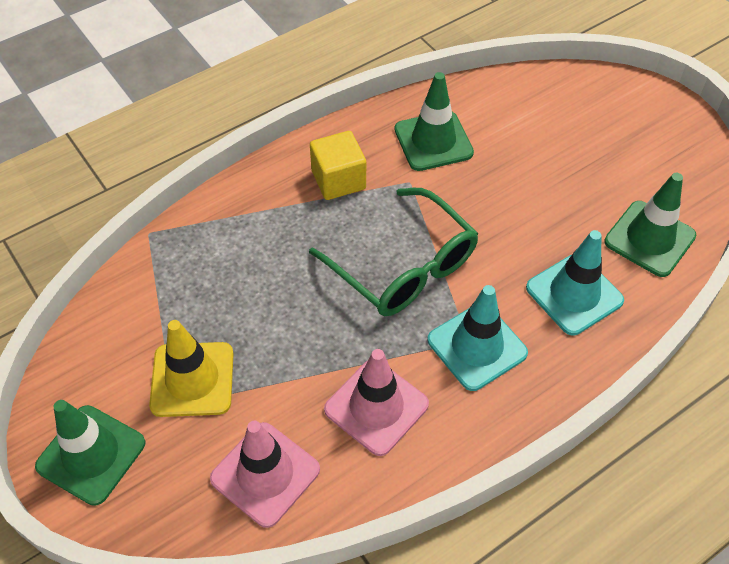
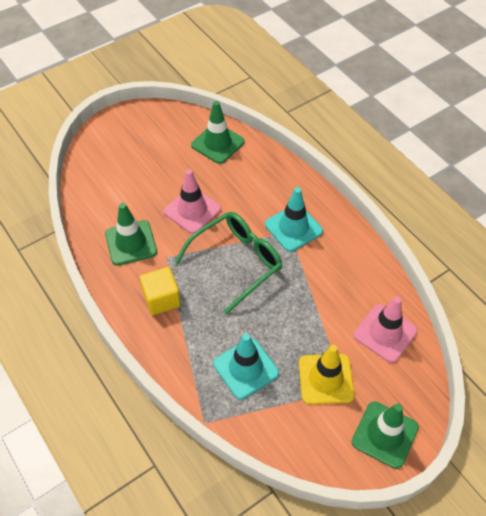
camera: 90 degrees left, 0 degrees up
(376, 407) = (336, 277): pink traffic cone -> pink traffic cone (192, 210)
(574, 294) = (256, 181): turquoise traffic cone -> turquoise traffic cone (246, 368)

